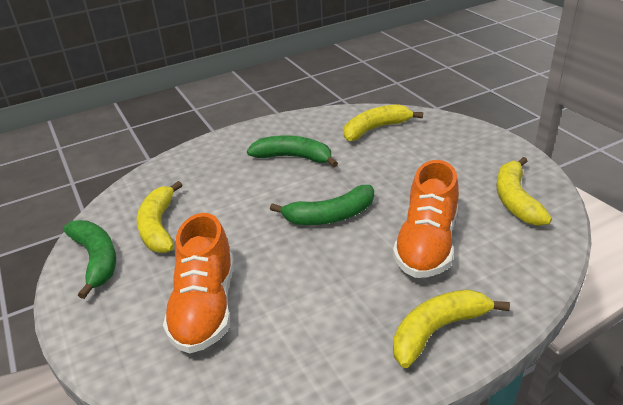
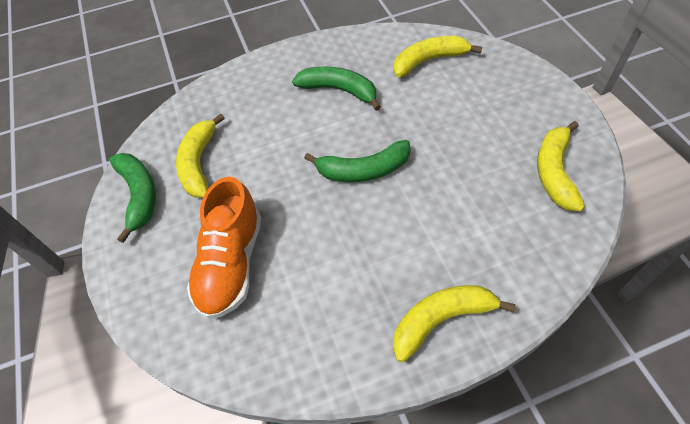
camera: 10 degrees right, 20 degrees up
(426, 244) = (451, 217): orange shoe -> none

